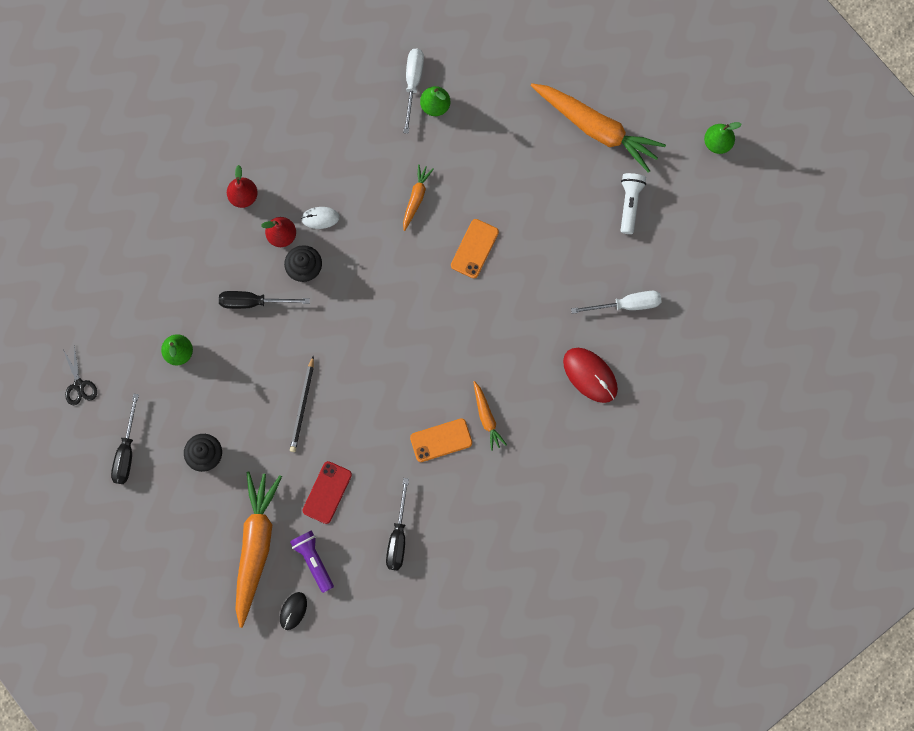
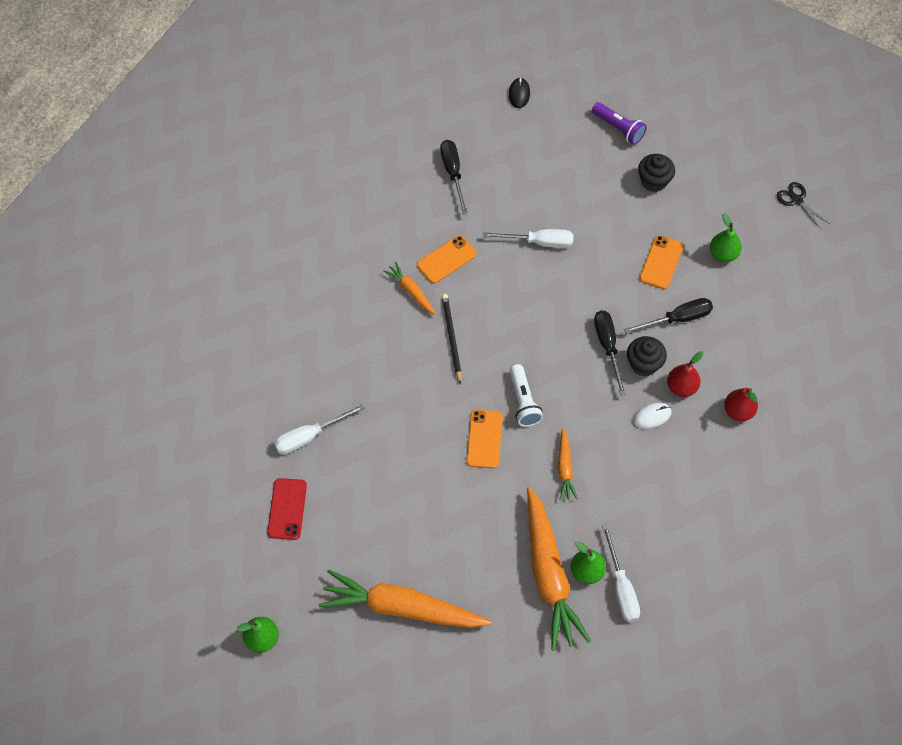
camera: 160 degrees right, 15 degrees down
(126, 451) = (725, 163): black screwdriver -> black screwdriver (608, 347)
(240, 365) = (661, 262): none -> orange phone
(255, 546) = (574, 129): orange carrot -> orange carrot (549, 575)
(302, 406) = (587, 247): black pencil -> black pencil (451, 338)
(313, 560) = (519, 134): purple flashlight -> purple flashlight (618, 129)
(327, 492) = (532, 187): red phone -> red phone (287, 509)
(346, 428) = (539, 242): none -> white screwdriver
(590, 375) = (324, 359): red mouse -> none
(630, 204) = (339, 539): white flashlight -> white flashlight (523, 401)

